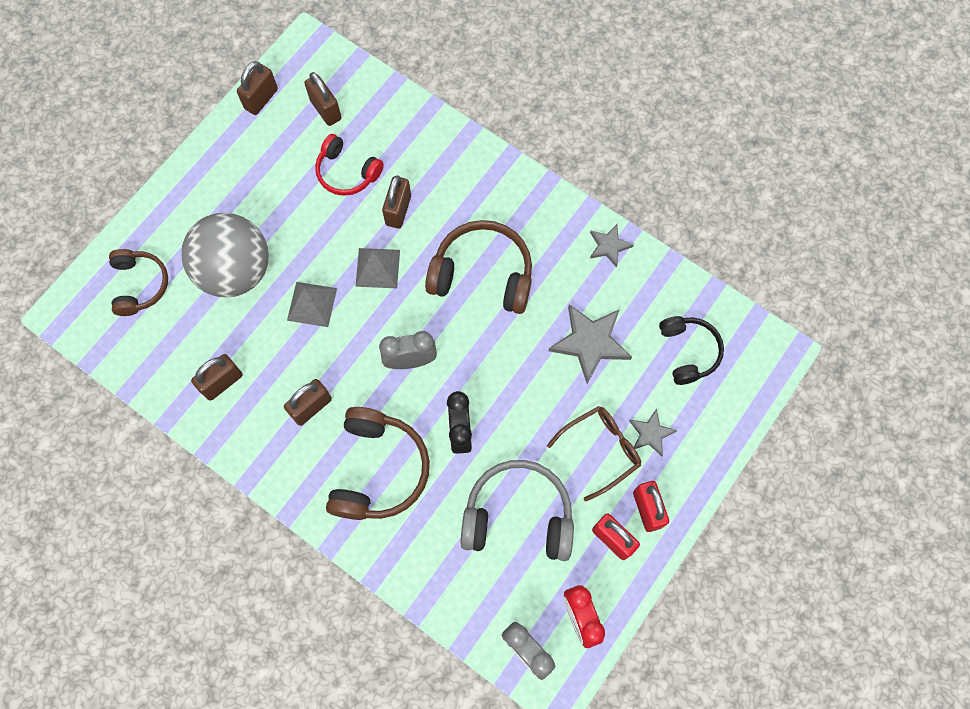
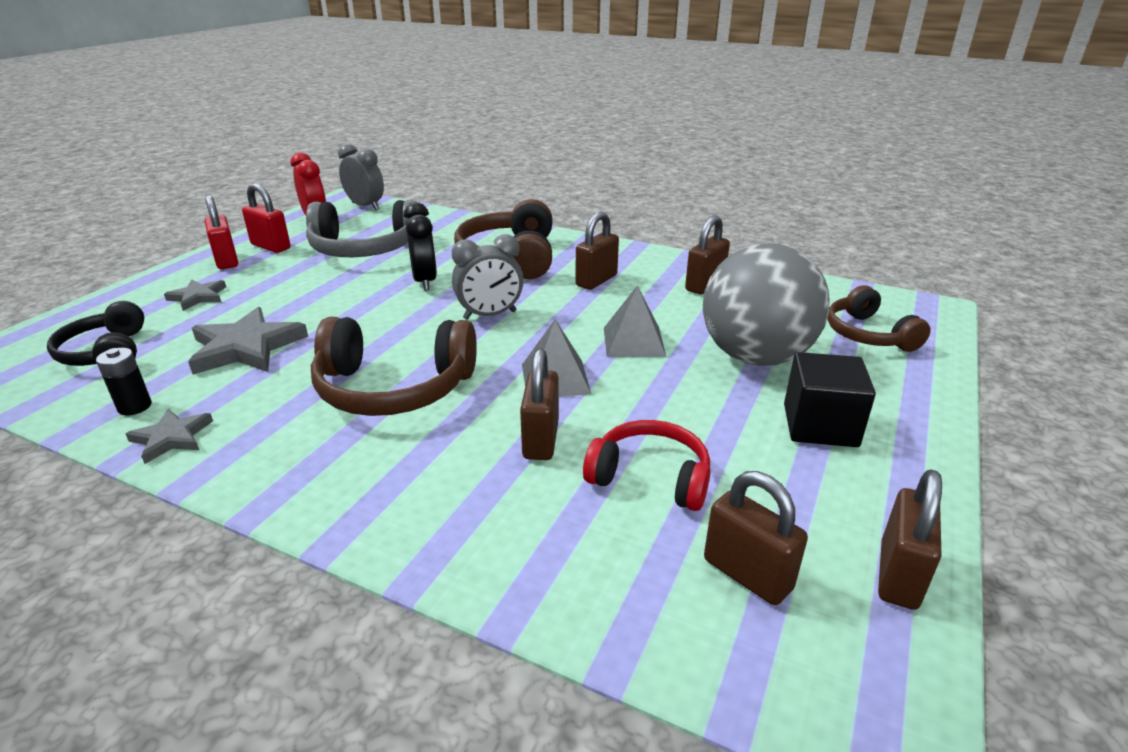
camera: 170 degrees right, 40 degrees down
(235, 196) = (820, 425): none -> black cube
(601, 450) = (263, 284): brown glasses -> none
(642, 281) = (135, 407): none -> black battery

